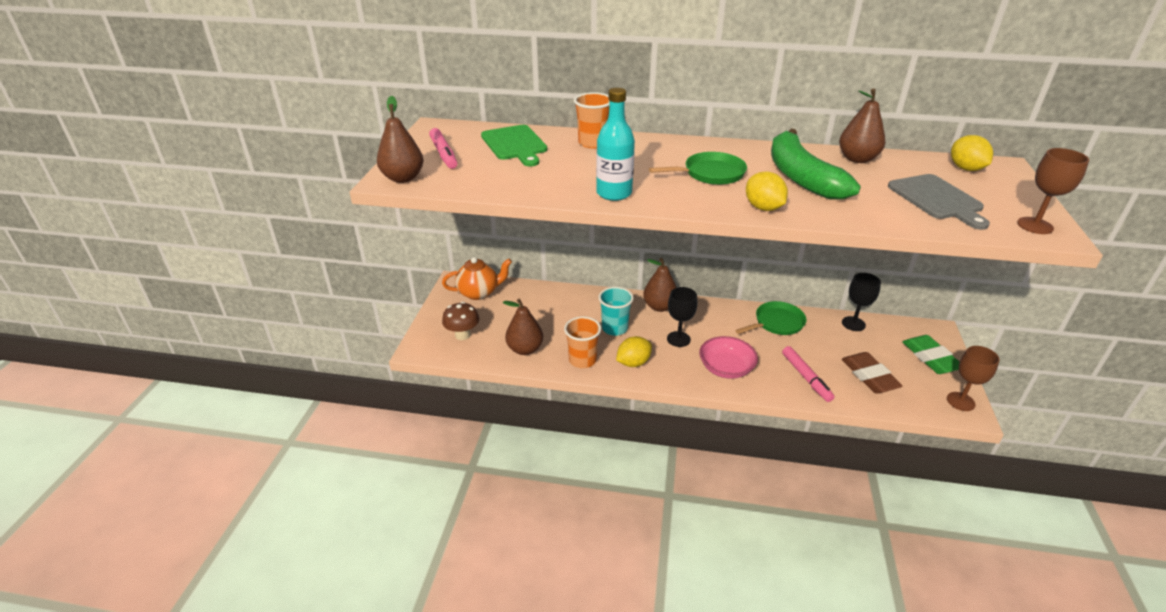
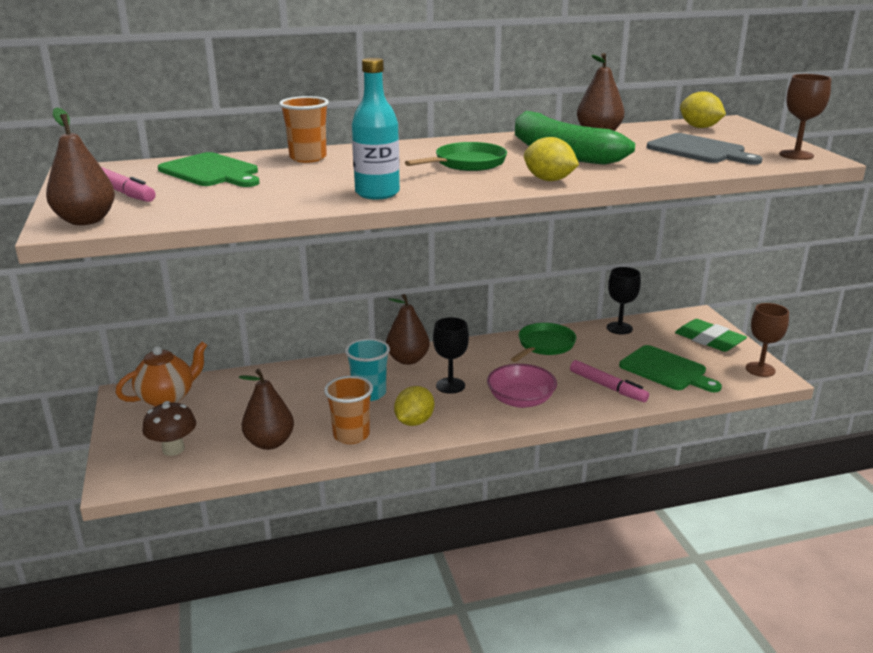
camera: 25 degrees left, 10 degrees down
(869, 376) = (666, 370): brown eraser -> green cutting board

